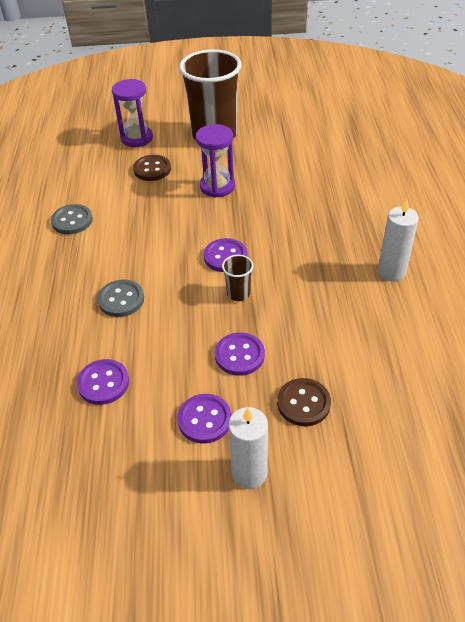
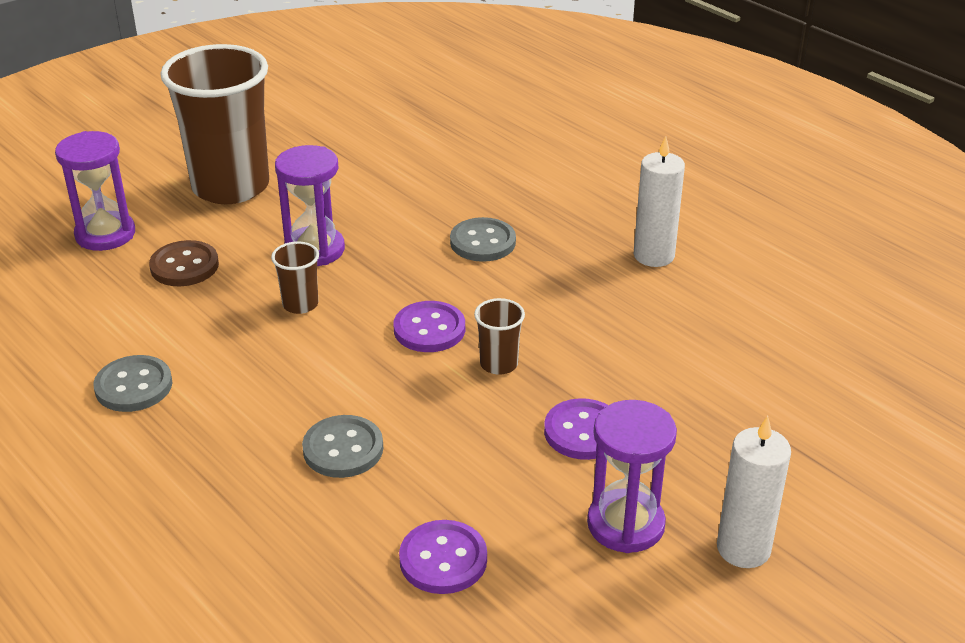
camera: 40 degrees left, 10 degrees down
(181, 213) = (300, 304): none -> brown cup
(204, 419) = (625, 524): purple button -> purple hourglass
(303, 403) = (717, 442): brown button -> none
(304, 220) = (483, 242): none -> grey button

